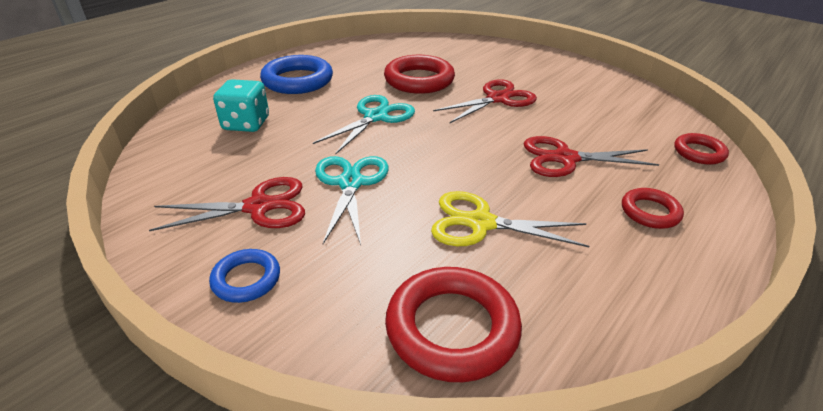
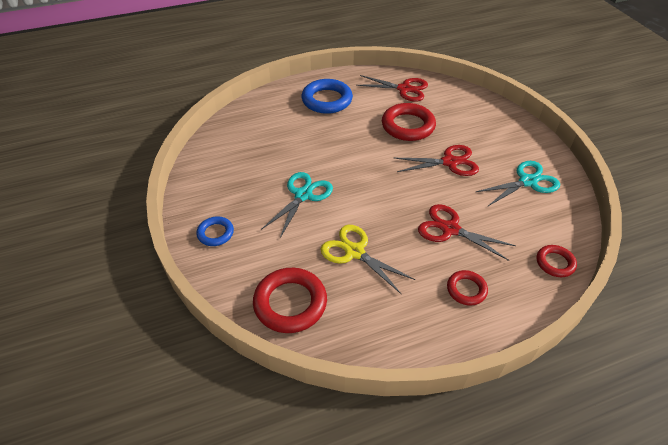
camera: 30 degrees right, 10 degrees up
(246, 124) = (274, 128): turquoise dice -> none
(258, 207) = (246, 192): red scissors -> red scissors (404, 89)
(376, 117) = (354, 149): turquoise scissors -> turquoise scissors (527, 181)

